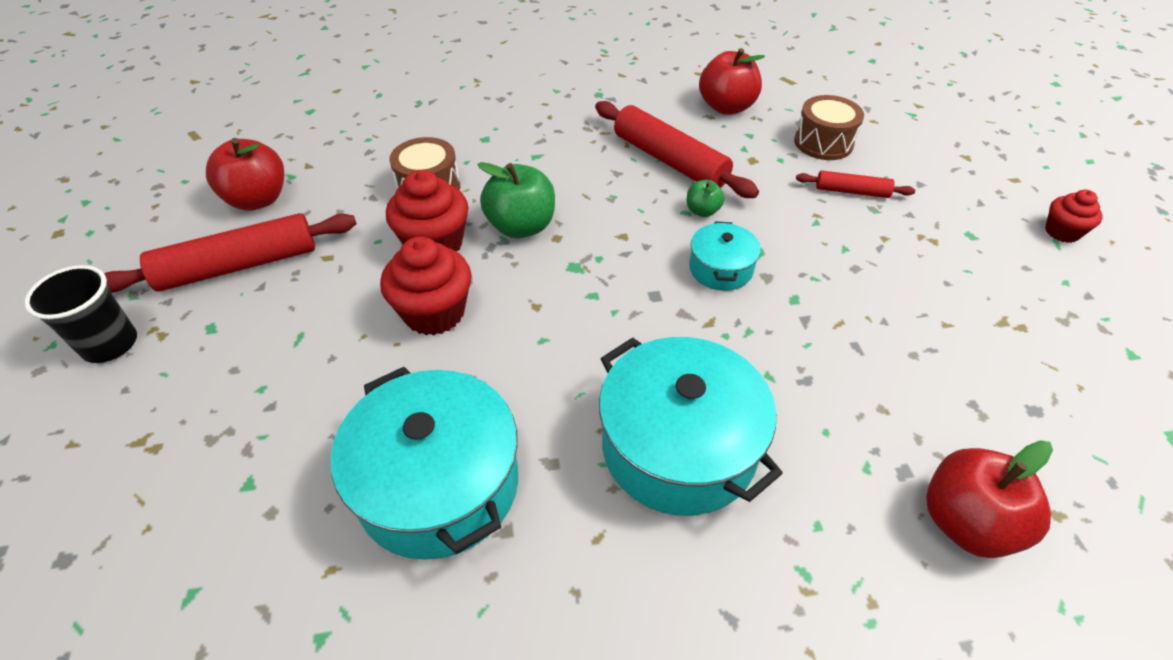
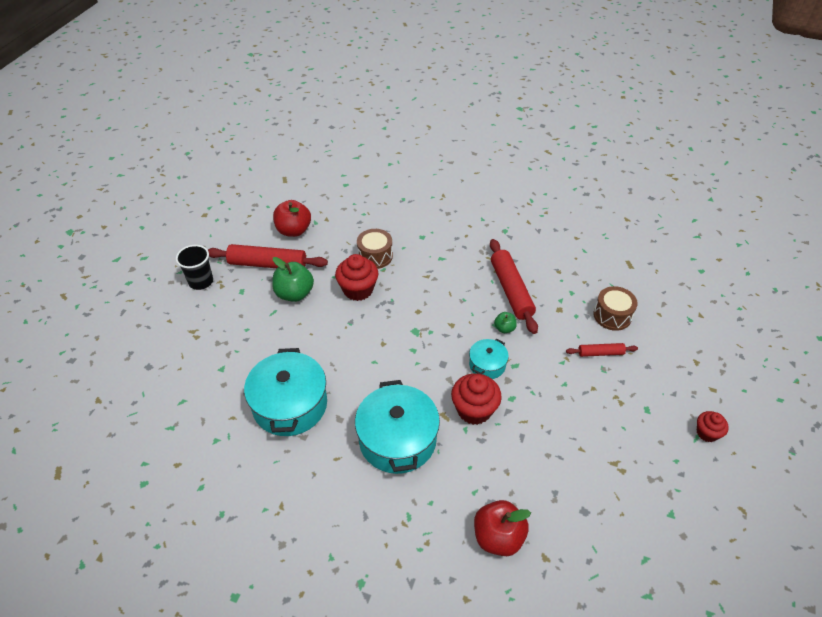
camera: 30 degrees right, 0 degrees up
(434, 313) = (336, 326): red cupcake -> red cupcake (474, 410)
(521, 226) = (405, 297): green apple -> green apple (294, 294)
(726, 107) = (573, 268): red apple -> none
(851, 191) = (600, 353): red rolling pin -> red rolling pin turned 45 degrees counterclockwise

